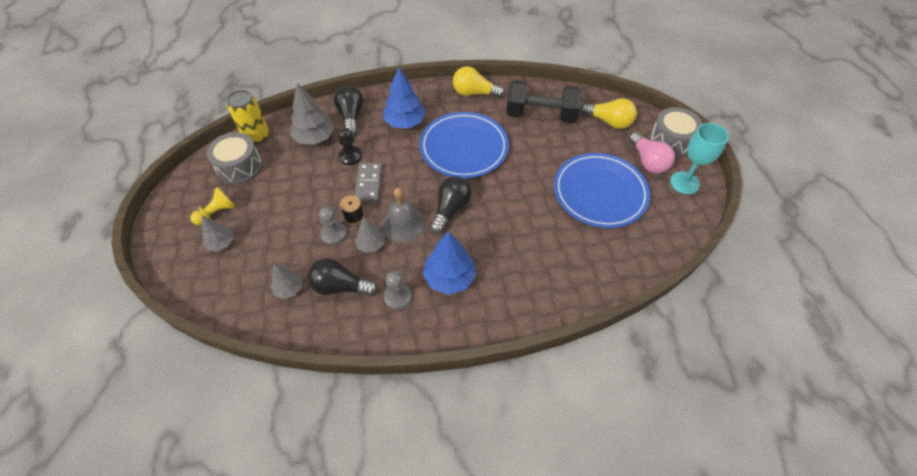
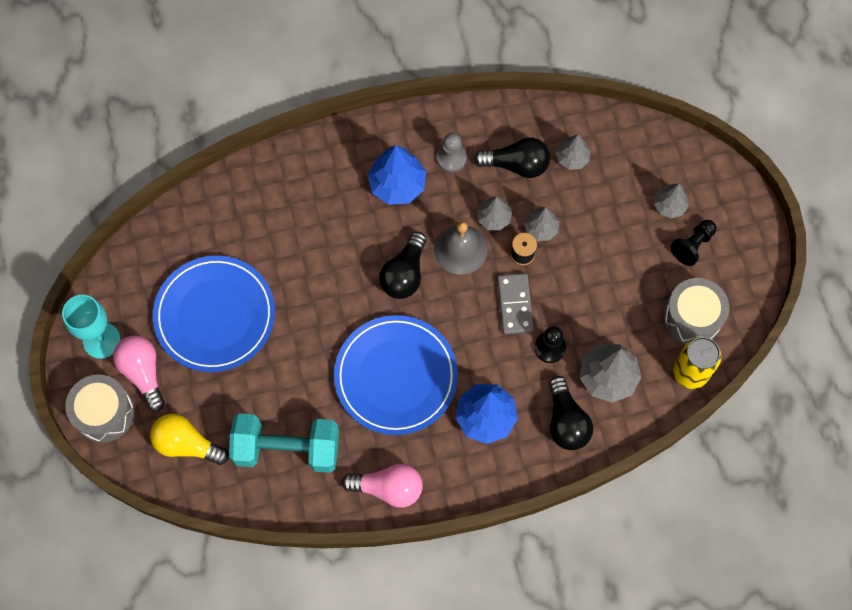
camera: 175 degrees right, 15 degrees up
(216, 213) = (692, 245): yellow pawn -> black pawn
(334, 234) = (541, 228): grey pawn -> grey tree
(474, 93) = (388, 488): yellow light bulb -> pink light bulb
(540, 115) = (287, 449): black dumbbell -> turquoise dumbbell

